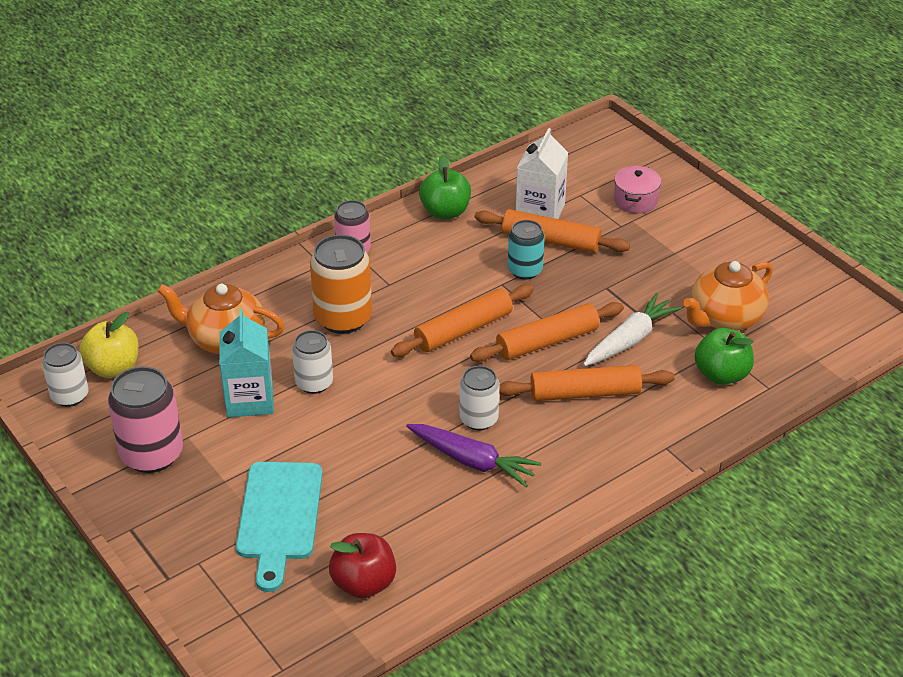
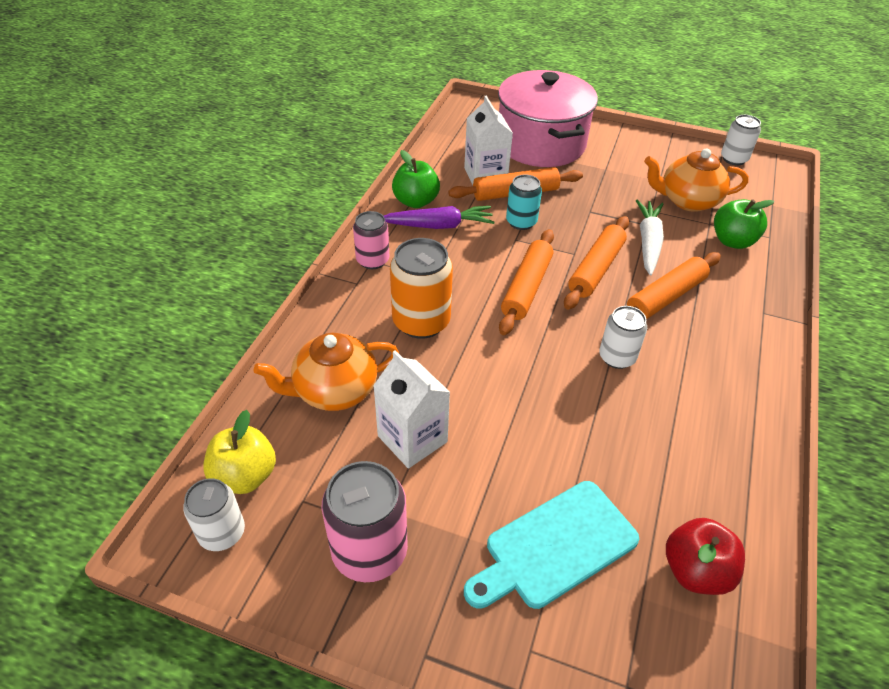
camera: 35 degrees left, 5 degrees up
(250, 399) = (412, 439): turquoise carton -> white carton
(279, 517) = (555, 546): turquoise cutting board -> turquoise cutting board turned 90 degrees clockwise
(314, 383) = (454, 393): white can -> white can (734, 159)
(472, 461) = (651, 397): purple carrot -> purple carrot (439, 226)
(635, 200) = (541, 143): pink pot -> pink pot, size x2.46
(724, 318) = (687, 201): orange teapot -> orange teapot turned 75 degrees clockwise

